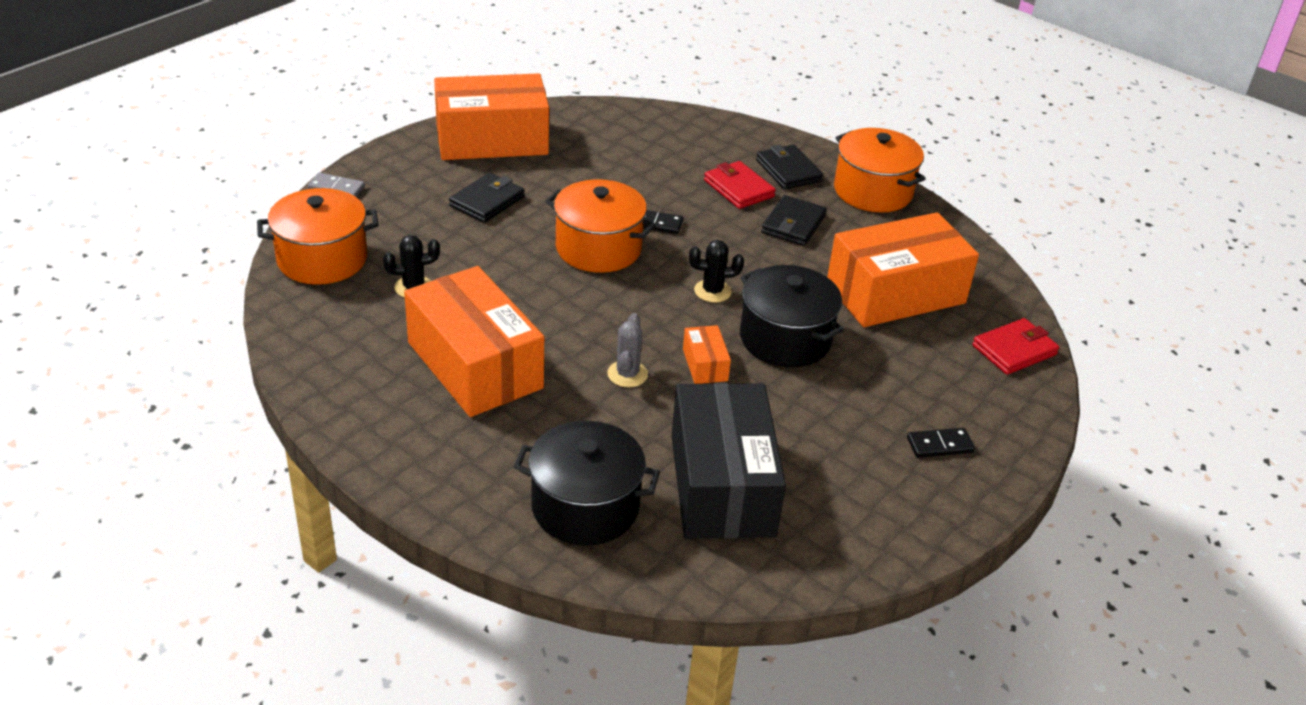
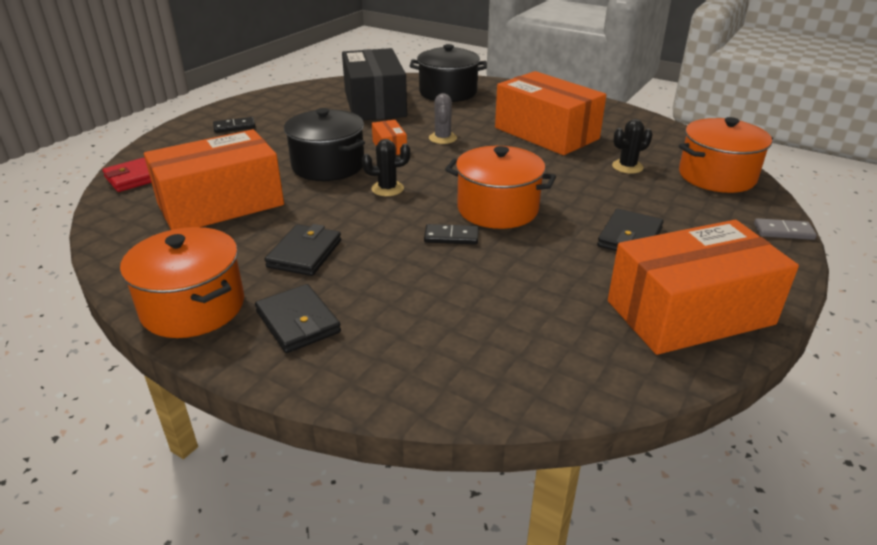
camera: 175 degrees right, 5 degrees down
(738, 188) = (364, 287): red wallet -> none

